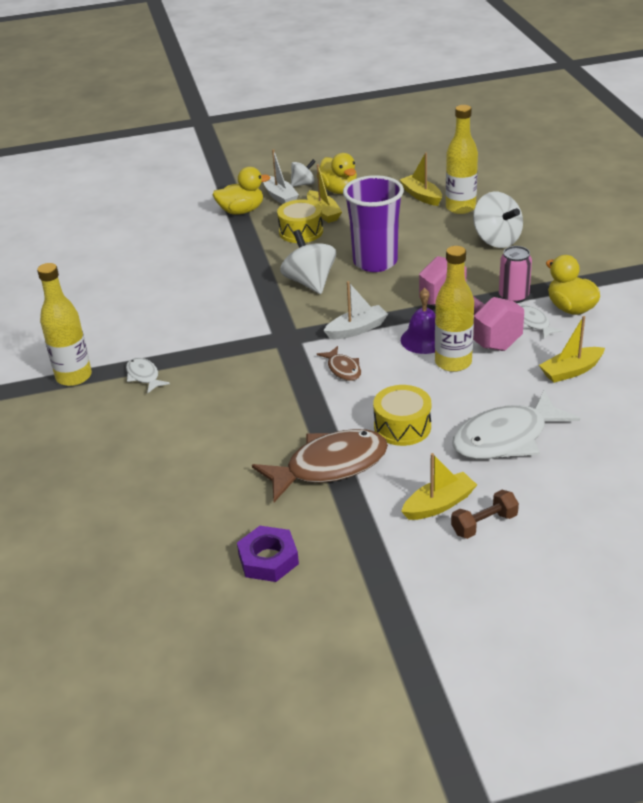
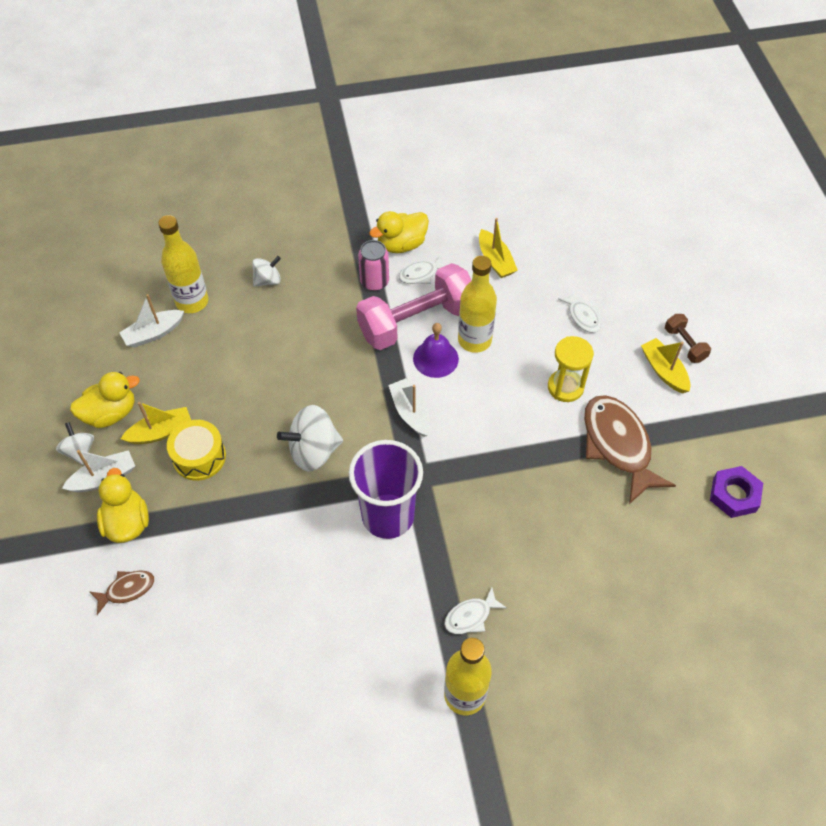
camera: 90 degrees left, 20 degrees up
(343, 369) = (476, 428): brown fish -> brown fish (127, 590)
(375, 262) = (285, 388): purple cup -> purple cup (388, 516)
(402, 427) = (565, 387): yellow drum -> yellow hourglass
(421, 196) = (154, 333): yellow boat -> white boat
(496, 240) = (268, 280): white spinning top -> white spinning top, size x0.58
(506, 438) = (582, 316): white fish -> white fish, size x0.49

